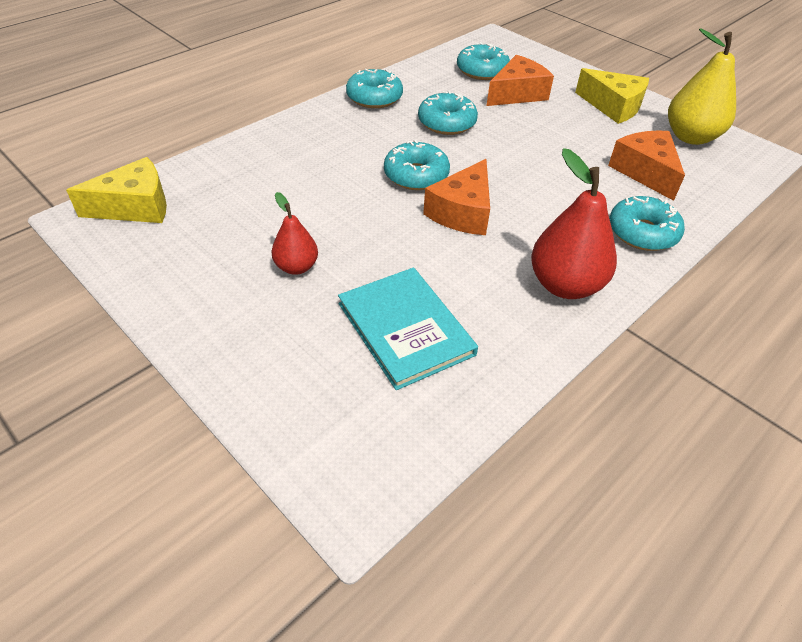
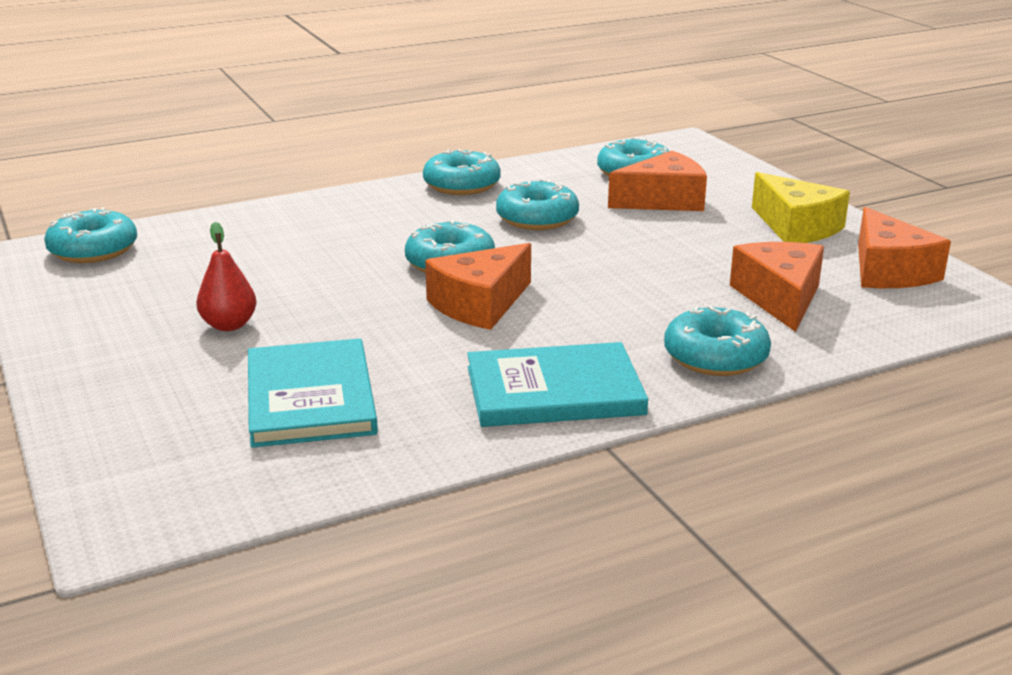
camera: 20 degrees right, 20 degrees down
(135, 206) = (93, 250): yellow cheese -> turquoise donut
(565, 285) = (554, 391): red pear -> turquoise book
(690, 137) = (889, 271): yellow pear -> orange cheese

